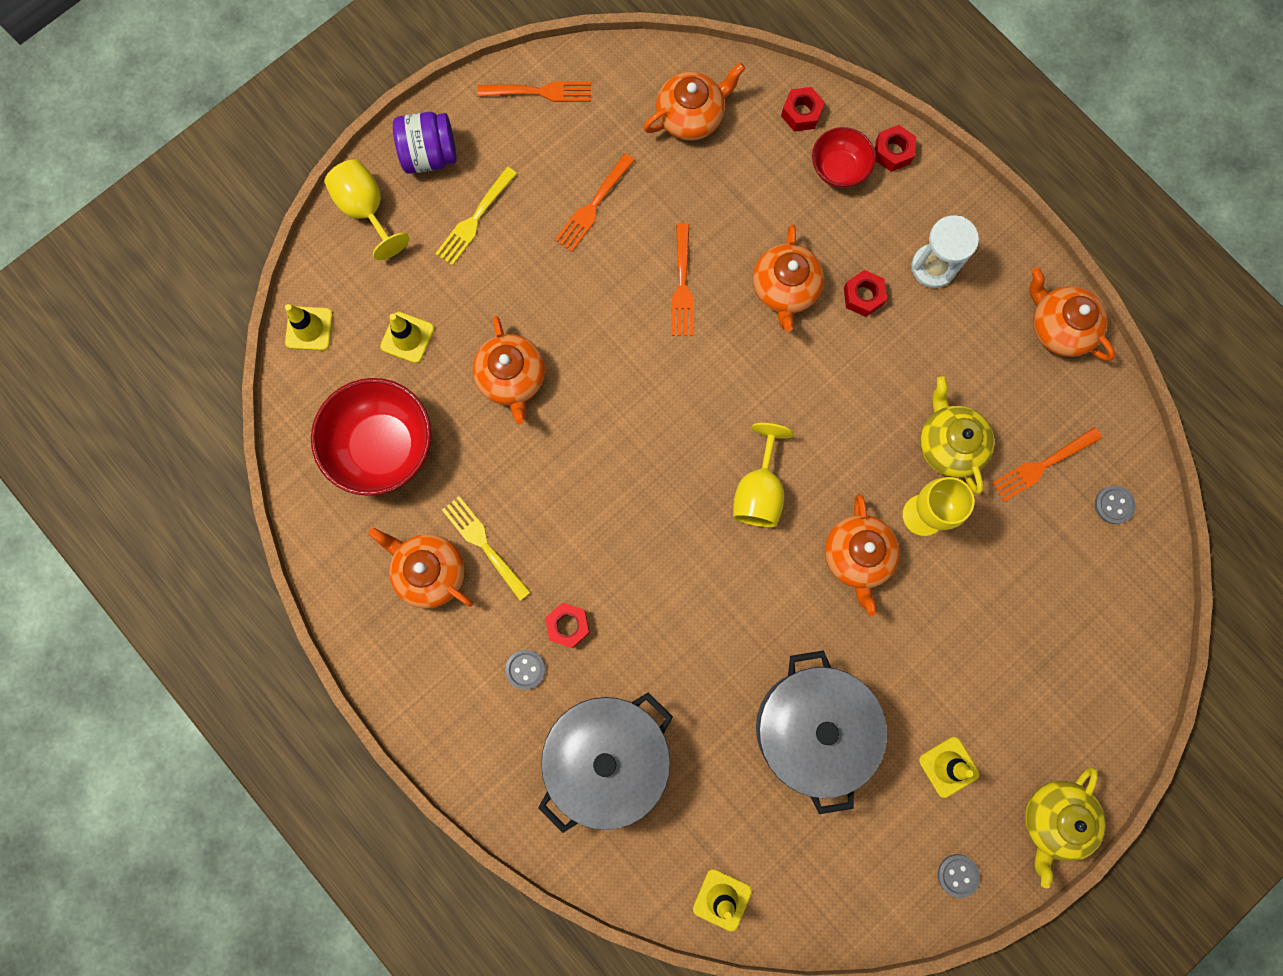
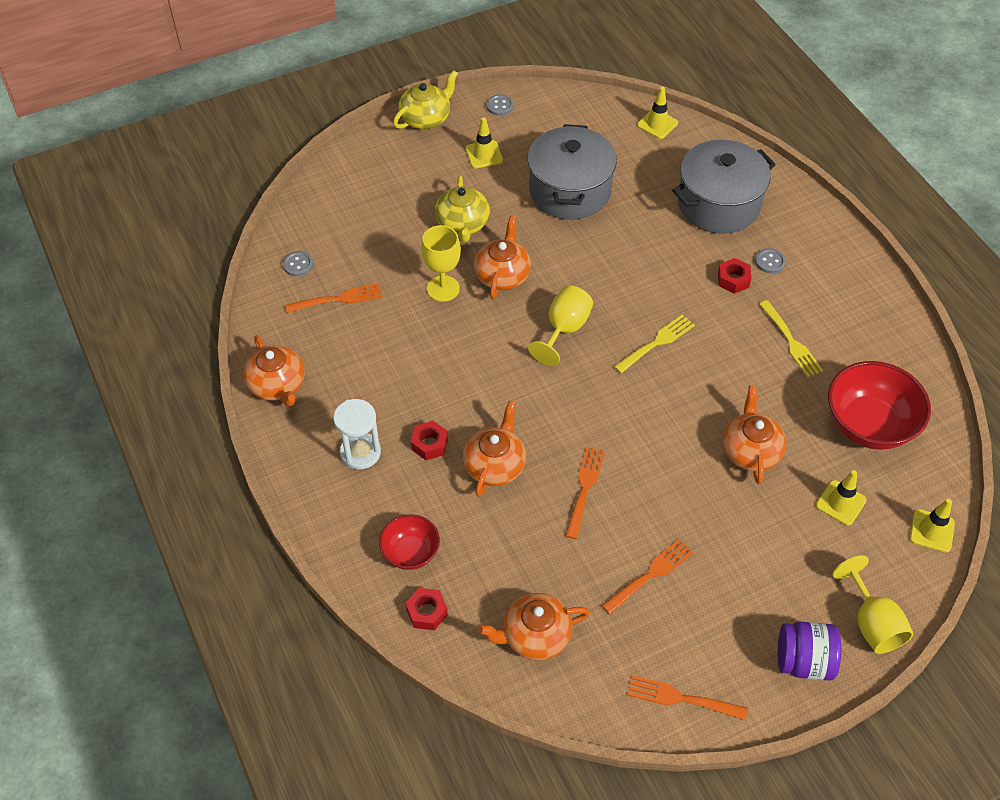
camera: 165 degrees left, 25 degrees down
(429, 571) = (837, 334): orange teapot -> none
(474, 219) = (766, 589): yellow fork -> yellow fork (657, 343)
(893, 152) = (355, 555): red nut -> none
(949, 444) = (403, 327): yellow teapot -> yellow teapot (463, 224)

